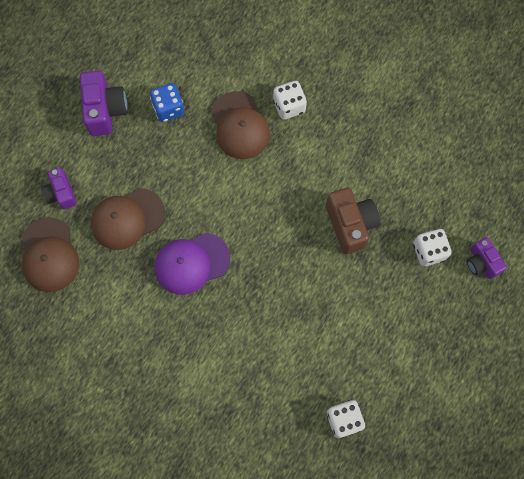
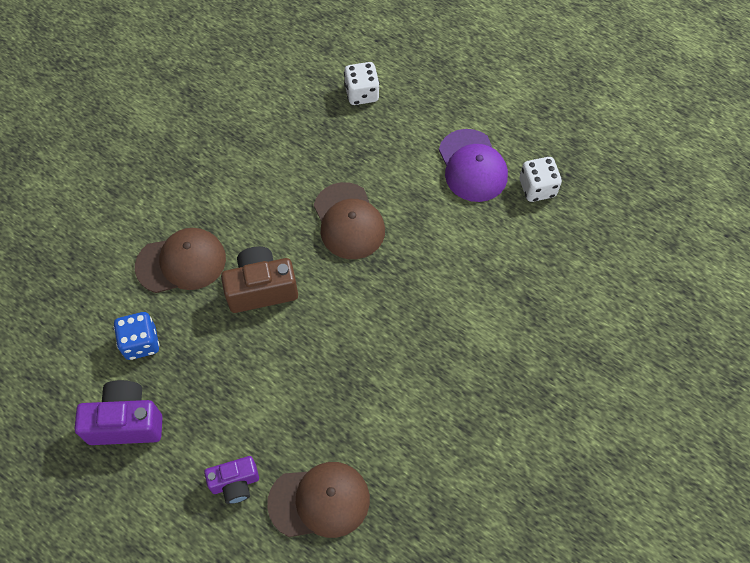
camera: 85 degrees left, 10 degrees down
(127, 219) = (283, 400): brown cap -> brown cap (348, 221)
(191, 263) = (349, 327): purple cap -> purple cap (472, 166)
(289, 106) = (167, 208): white dice -> none
(350, 224) = (322, 161): brown camera -> brown camera (261, 289)
(481, 263) = (379, 51): purple camera -> none

